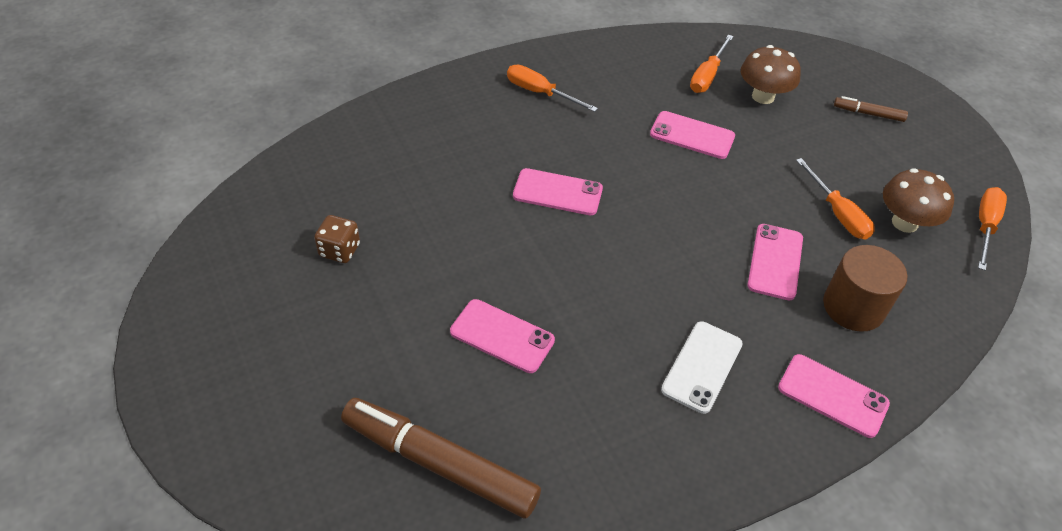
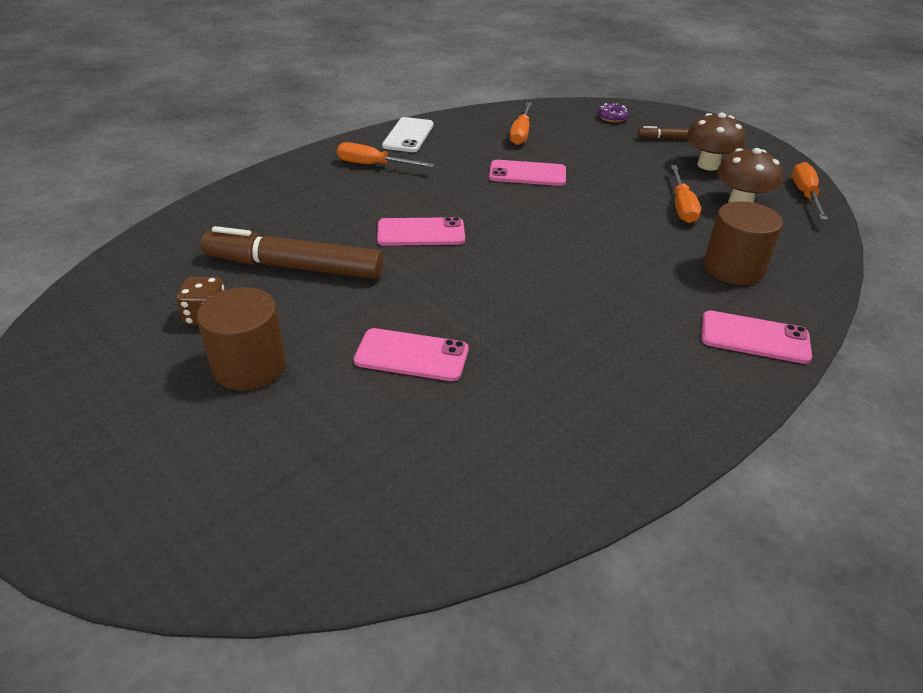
camera: 15 degrees left, 10 degrees down
(362, 313) = (249, 366): none -> brown cylinder
(439, 464) = (387, 486): brown marker -> brown marker (294, 267)
(702, 367) = (623, 340): white phone -> white phone (408, 135)
(763, 96) = (575, 140): brown mushroom -> brown mushroom (708, 165)
(775, 262) = (647, 248): pink phone -> none
(818, 70) = (612, 117): none -> purple donut
(837, 213) = (681, 206): orange screwdriver -> orange screwdriver turned 45 degrees clockwise

